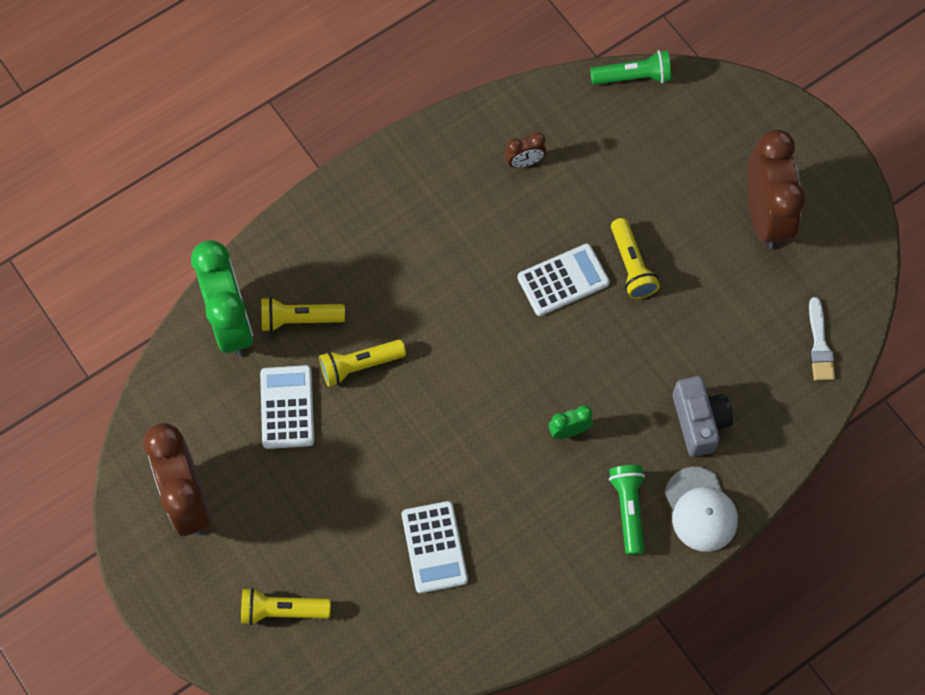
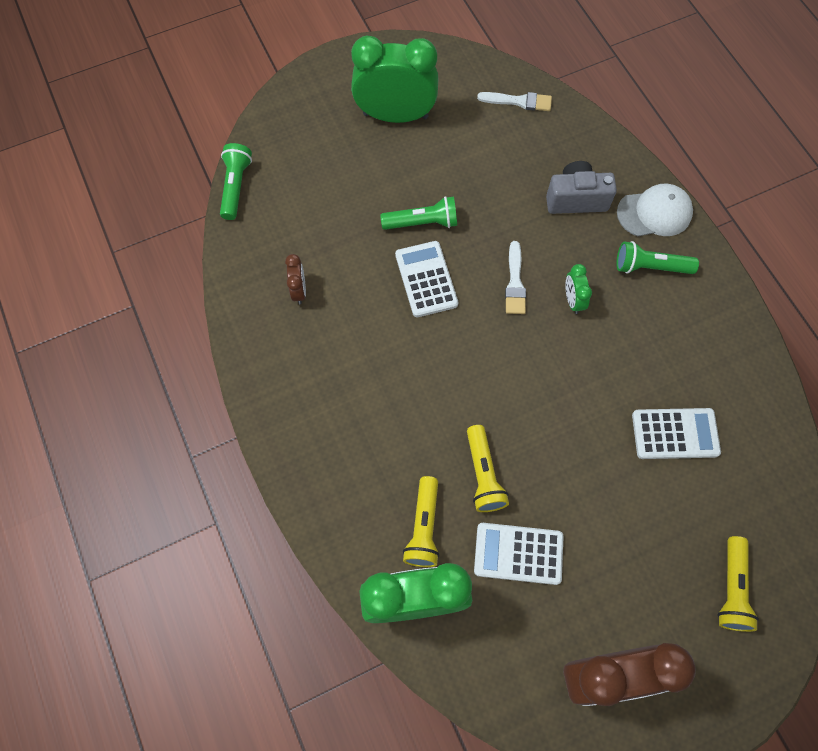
camera: 80 degrees left, 0 degrees up
(578, 369) = (515, 282): none -> white brush
(631, 266) = (422, 222): yellow flashlight -> green flashlight
(764, 216) = (395, 115): brown clock -> green clock

